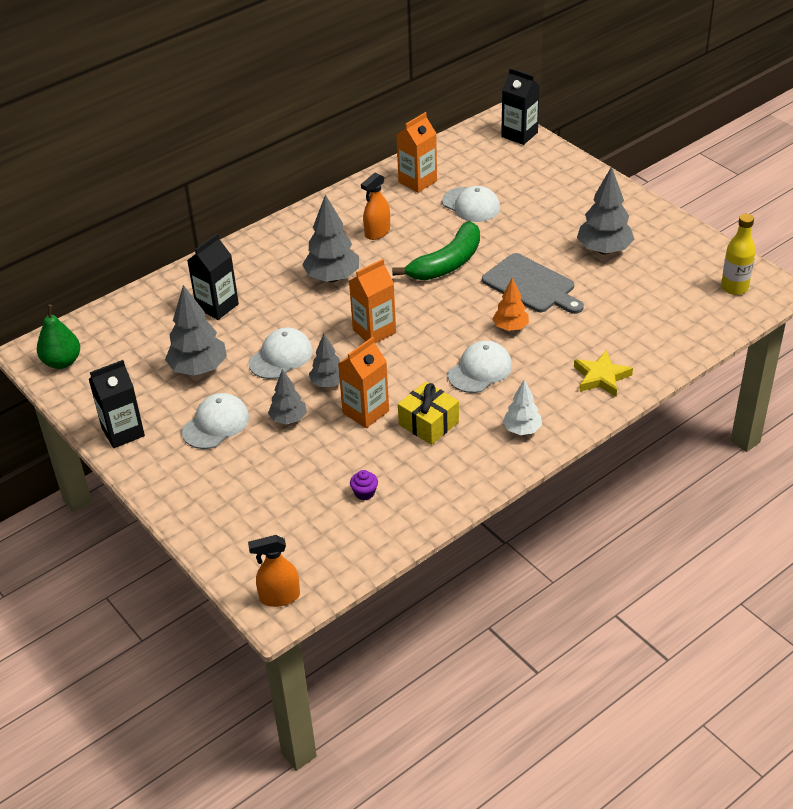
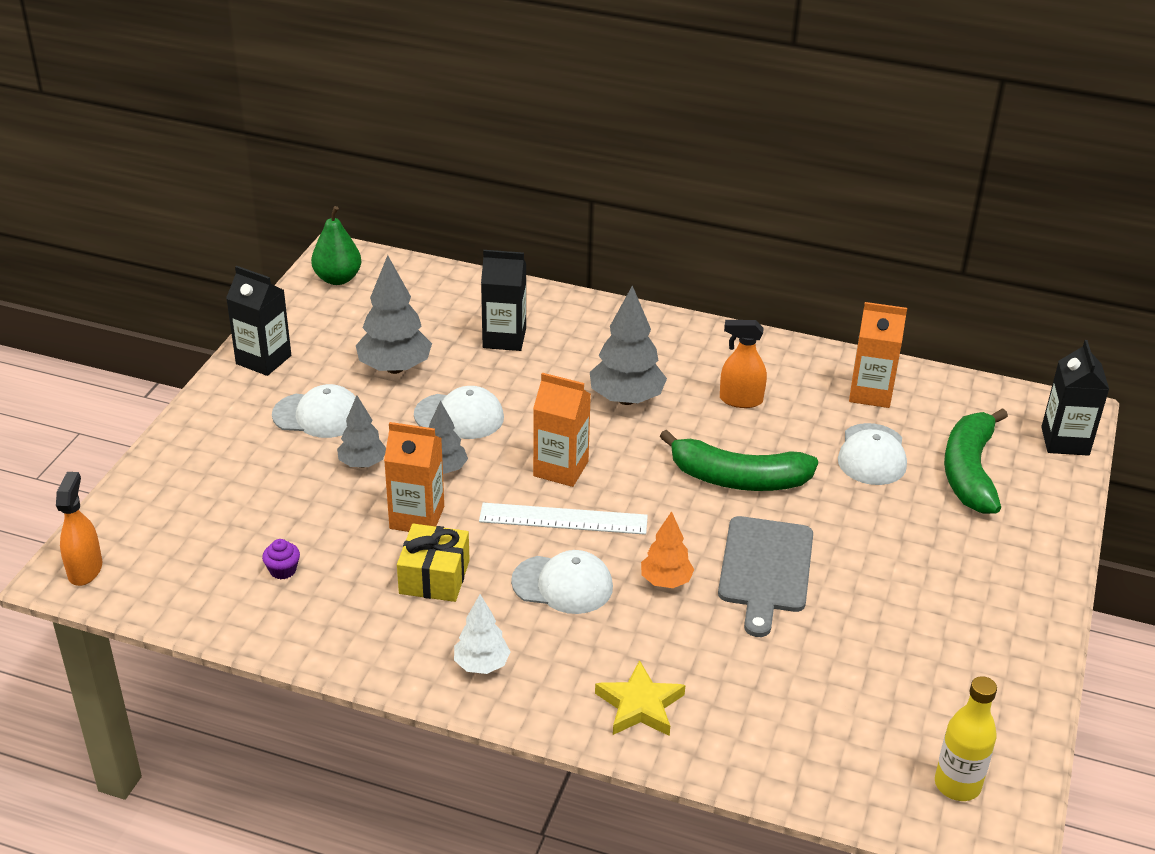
camera: 55 degrees right, 5 degrees down
(279, 597) = (85, 570): orange spray bottle -> orange spray bottle turned 45 degrees clockwise
(422, 348) = (563, 519): none -> white ruler
(515, 178) = (969, 472): none -> green banana
(604, 250) = (905, 612): grey tree -> none

